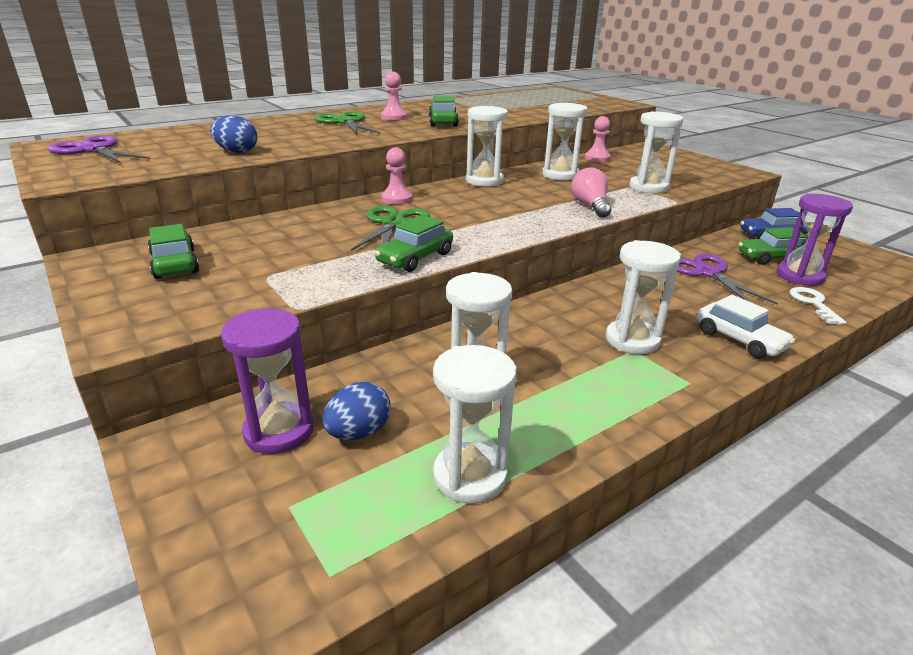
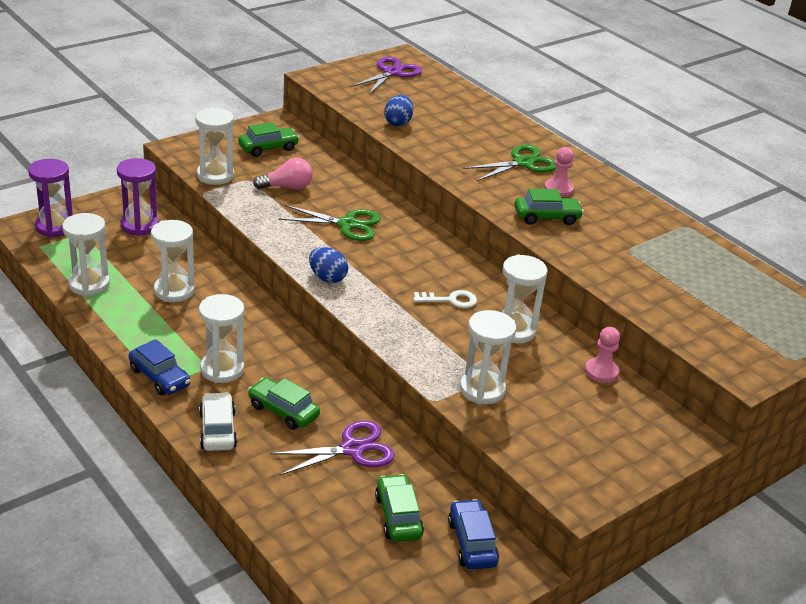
camera: 85 degrees right, 5 degrees up
(358, 433) = (133, 250): blue egg -> blue egg (327, 278)
(397, 199) = (410, 226): pink pawn -> none
(415, 258) = (277, 233): green car -> green car (283, 411)
(484, 181) = (477, 277): white hourglass -> white hourglass (215, 176)
(590, 206) = (407, 335): pink light bulb -> pink light bulb (287, 187)
(674, 384) = (160, 377): none -> blue car
(739, 340) = (217, 430): white car -> white car turned 120 degrees clockwise
(799, 276) = (347, 521): purple hourglass -> purple hourglass (54, 227)
(813, 303) = (282, 506): white key -> white key (450, 300)

